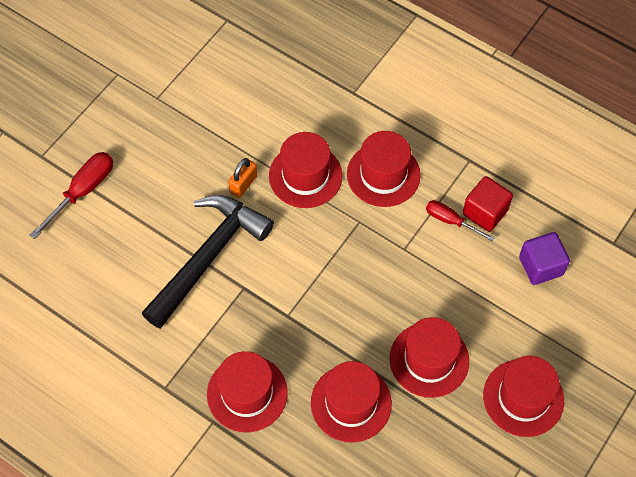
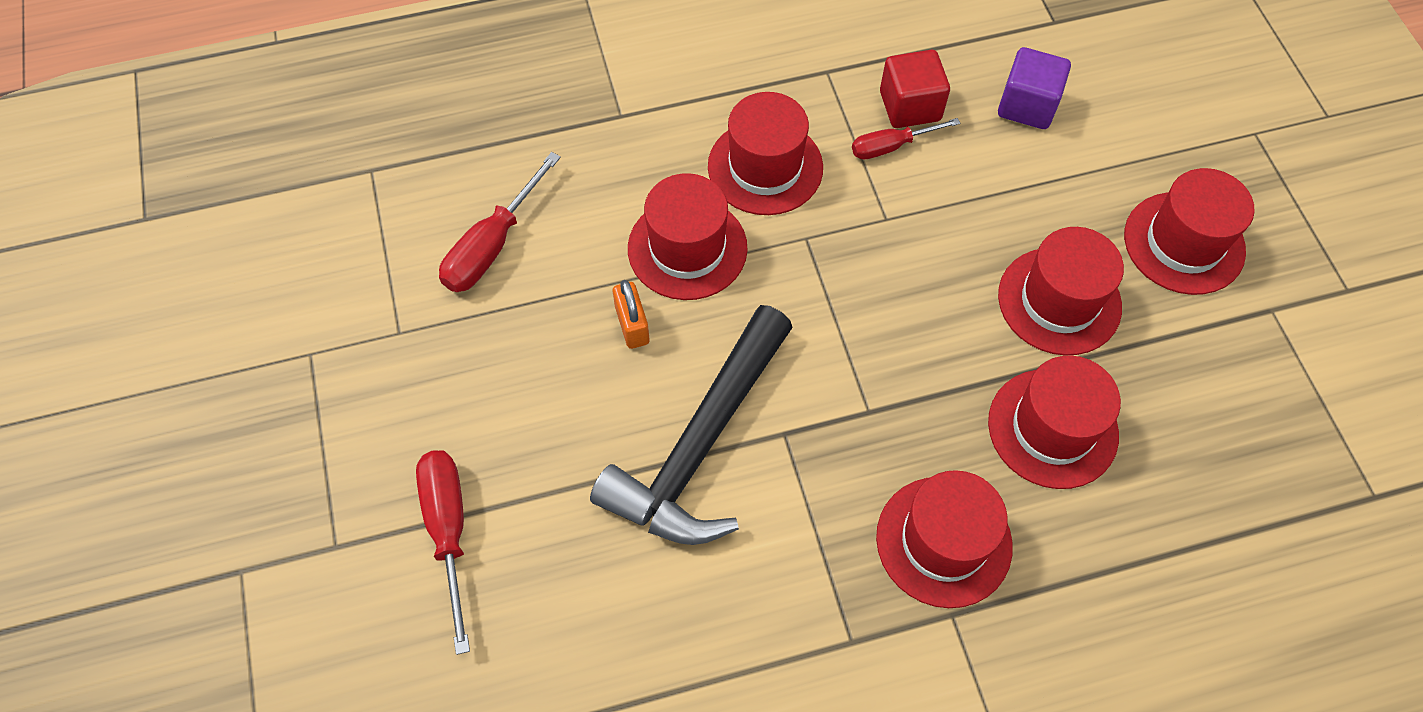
camera: 50 degrees left, 0 degrees up
(208, 257) = (701, 444): black hammer -> black hammer turned 135 degrees counterclockwise
(233, 97) = (492, 245): none -> red screwdriver

